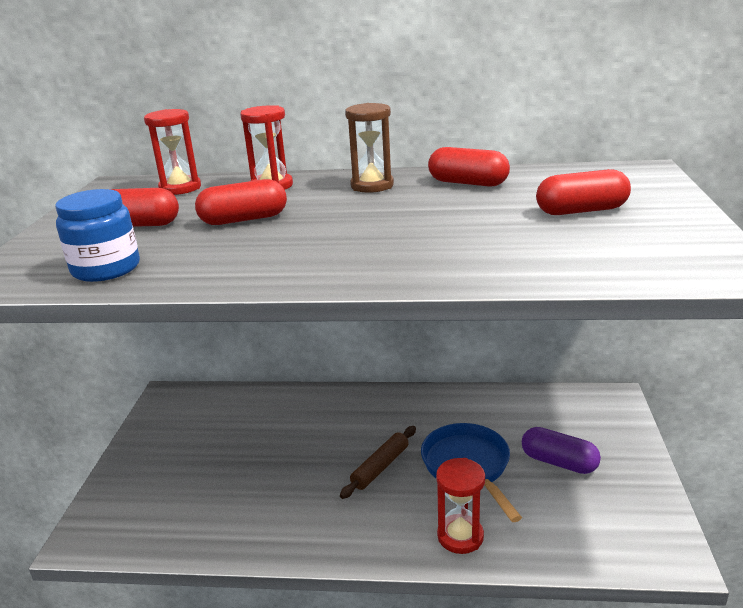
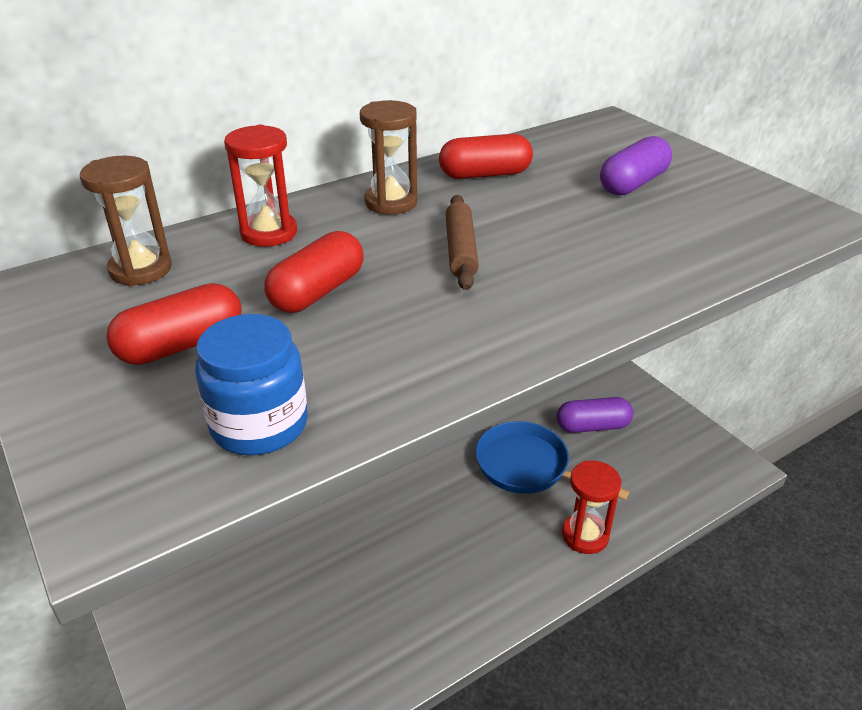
camera: 40 degrees left, 10 degrees up
(180, 188) = (141, 269): red hourglass -> brown hourglass
(380, 467) = (454, 507): brown rolling pin -> brown rolling pin (461, 250)
(581, 211) = (633, 184): red capsule -> purple capsule

